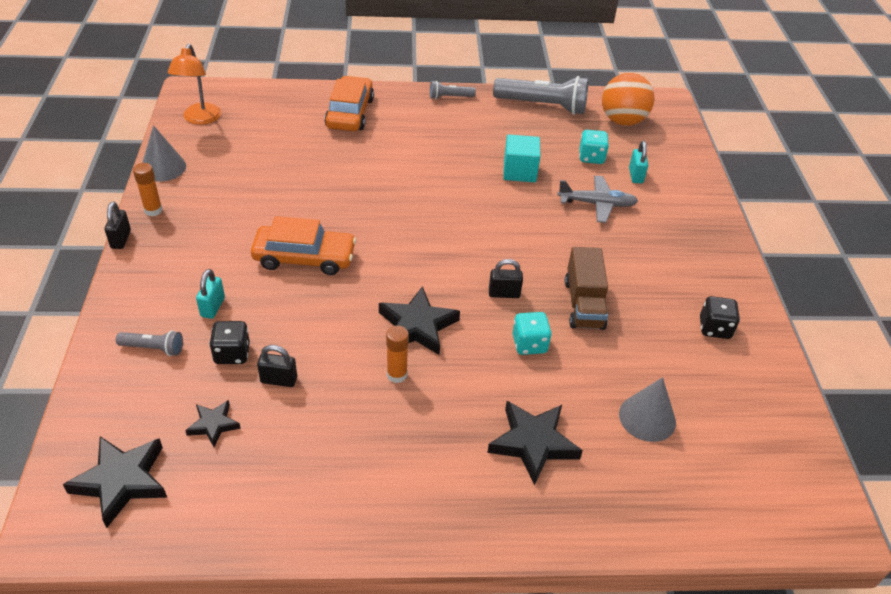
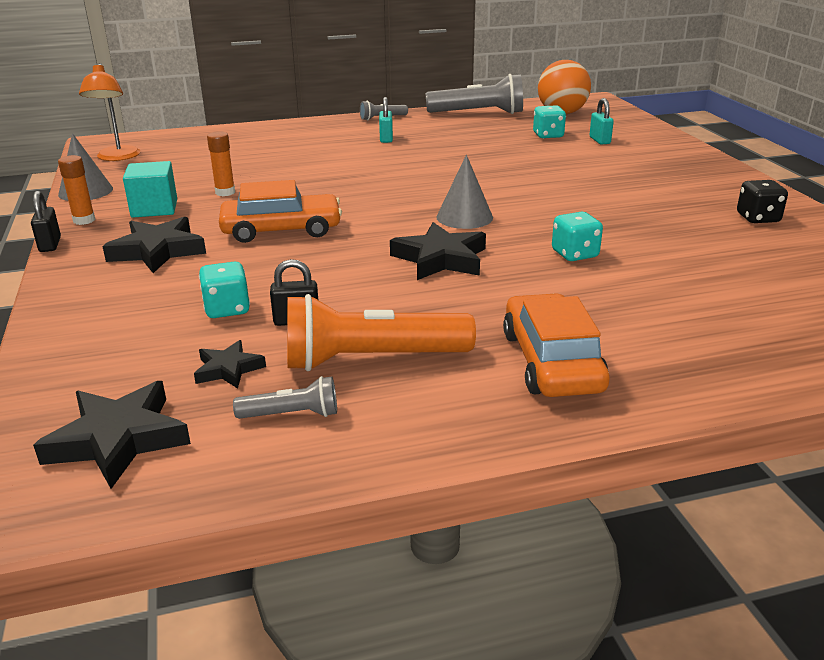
camera: 10 degrees left, 15 degrees down
(153, 348) = (122, 319): grey flashlight -> grey flashlight (292, 414)
(213, 307) = (186, 278): turquoise padlock -> turquoise padlock (386, 139)
(232, 354) = (227, 309): black dice -> turquoise dice
(318, 438) = (371, 359): none -> orange flashlight
(350, 113) = (283, 137): orange car -> orange car (551, 361)
(397, 375) = (439, 296): orange glue stick -> orange glue stick (225, 192)
(504, 293) = (522, 225): black padlock -> none
(519, 171) = (482, 151): turquoise cube -> turquoise cube (154, 208)
(533, 443) = (634, 323): black star -> black star (157, 251)
(583, 304) = (611, 221): brown truck -> none
(596, 204) = (575, 160): grey plane -> none
(647, 418) = (743, 286): grey cone -> grey cone (464, 217)

